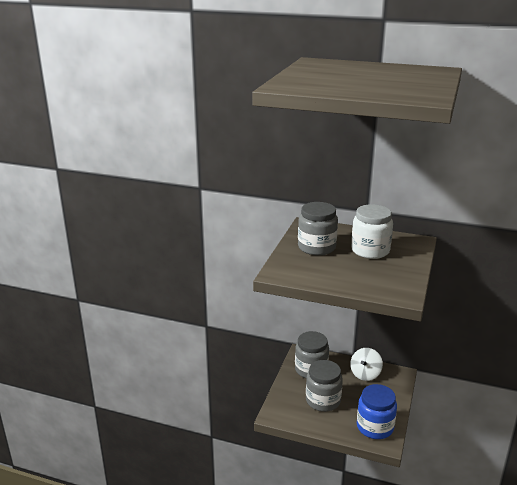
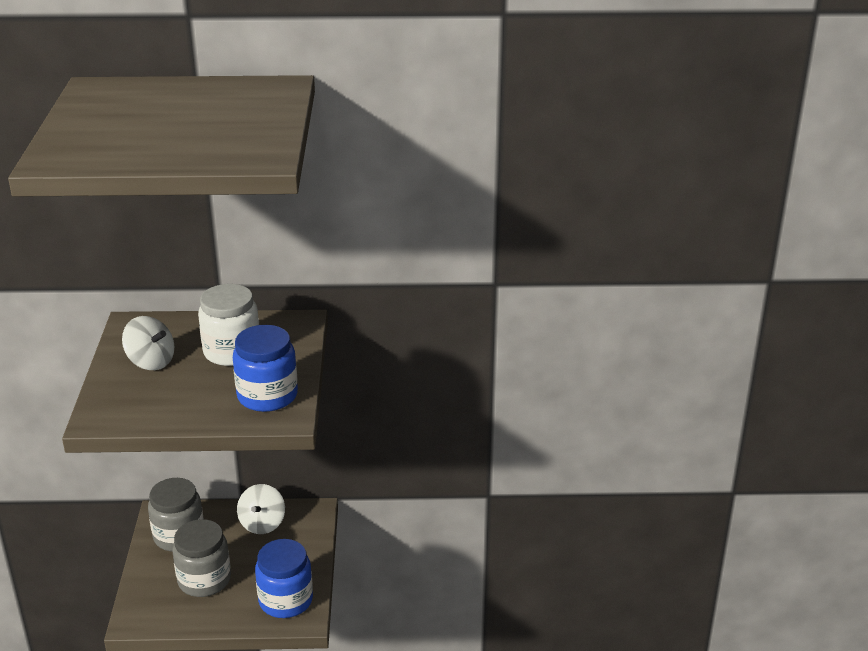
camera: 20 degrees left, 5 degrees up
(316, 247) = (151, 361): grey jar -> white spinning top
(391, 280) = (267, 396): none -> blue jar

